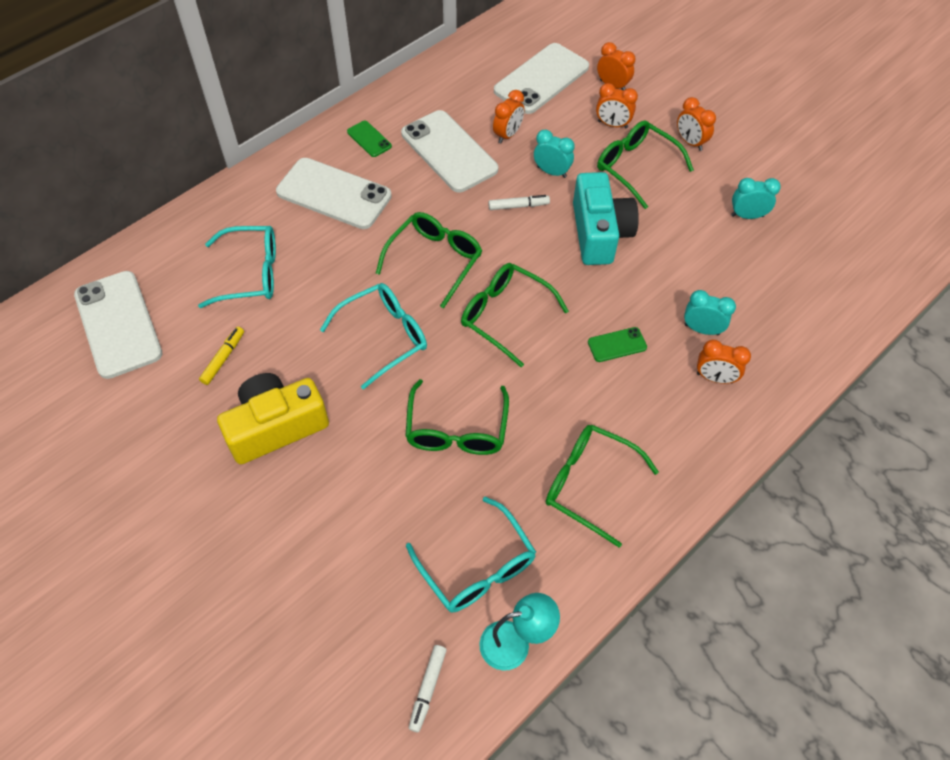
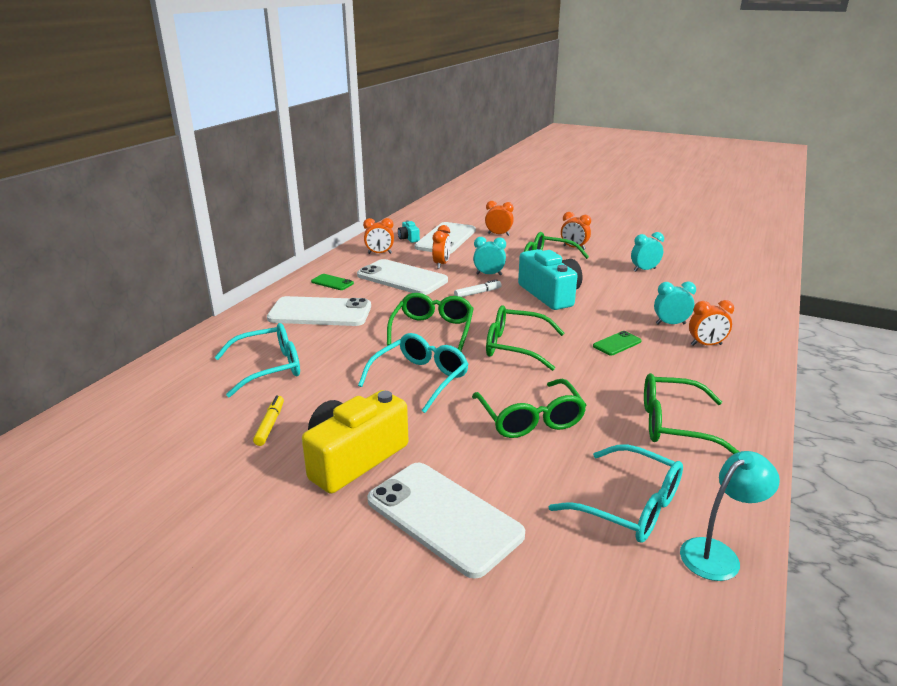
camera: 20 degrees left, 30 degrees down
(118, 324) = (141, 426): white phone -> white phone (443, 517)
(427, 689) = (667, 623): white marker -> none
(497, 66) = (408, 238): none -> turquoise camera
(612, 125) = (513, 249): orange clock -> orange clock (379, 253)

